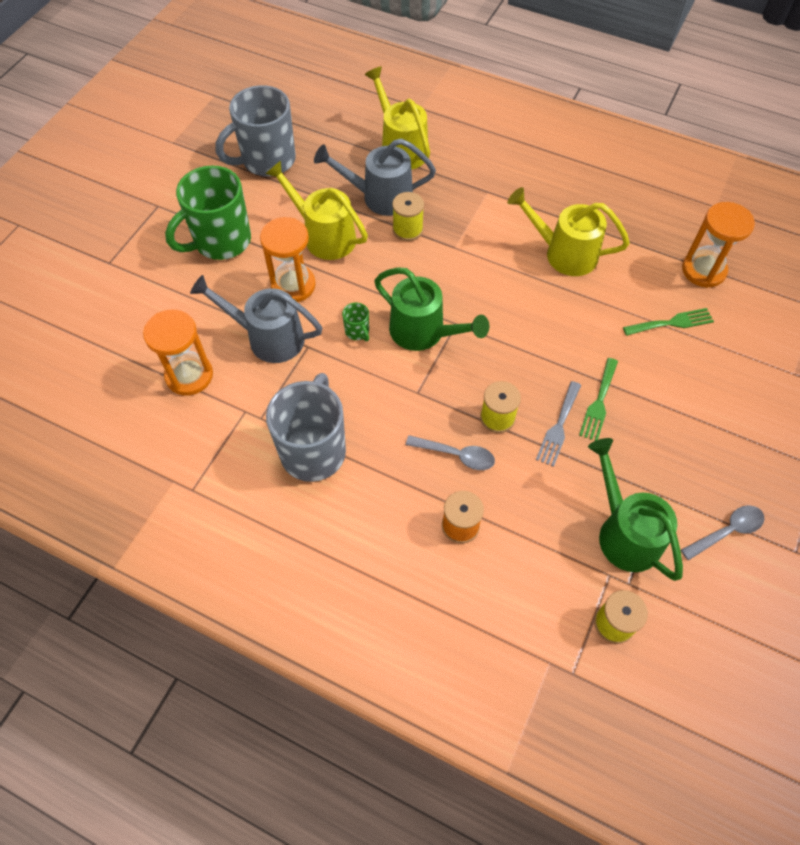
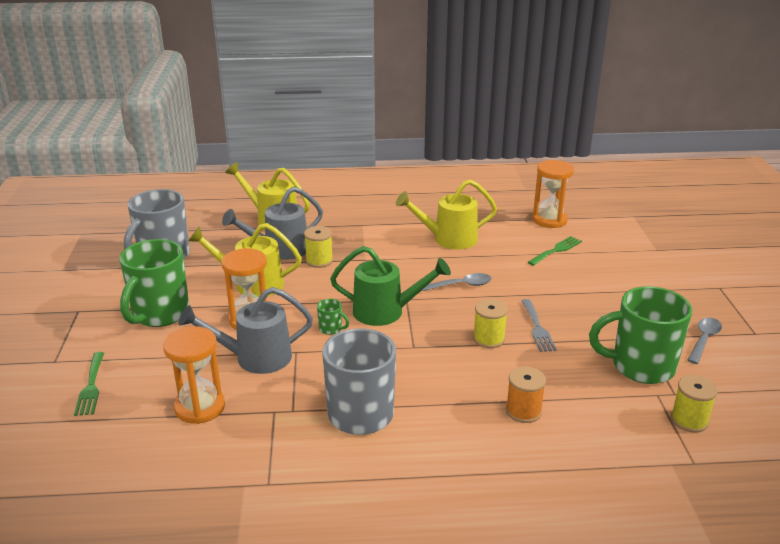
camera: 30 degrees left, 30 degrees down
(456, 455) = (479, 371): grey spoon -> grey spoon (461, 285)
(599, 402) = (551, 305): green fork -> green fork (91, 386)
(623, 531) = (640, 367): green watering can -> green mug

